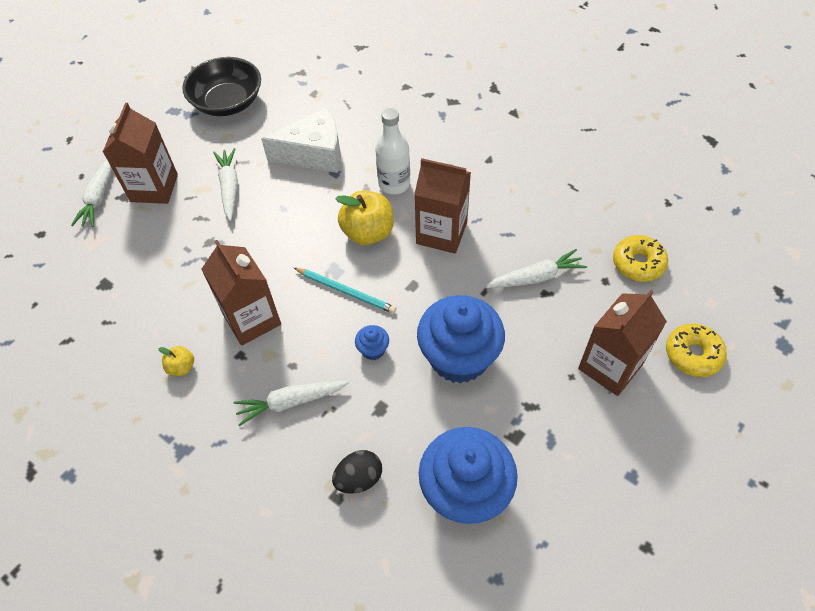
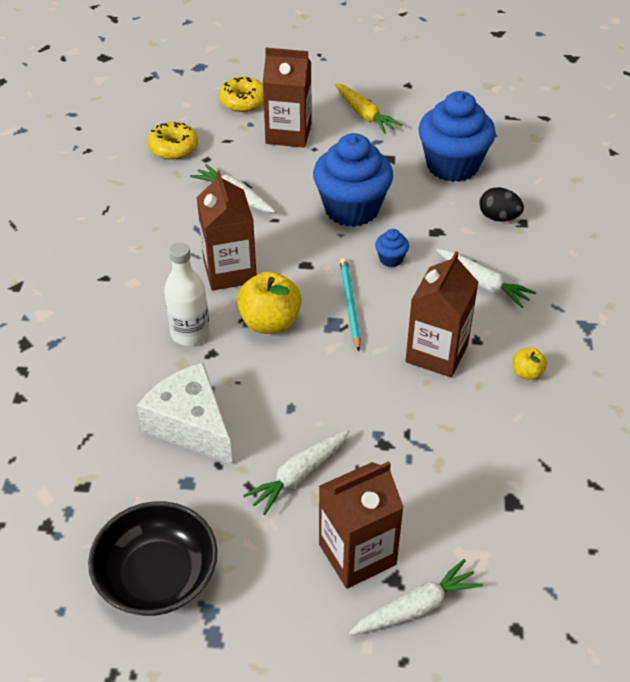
camera: 125 degrees left, 10 degrees down
(607, 459) = (364, 114): none -> yellow carrot

